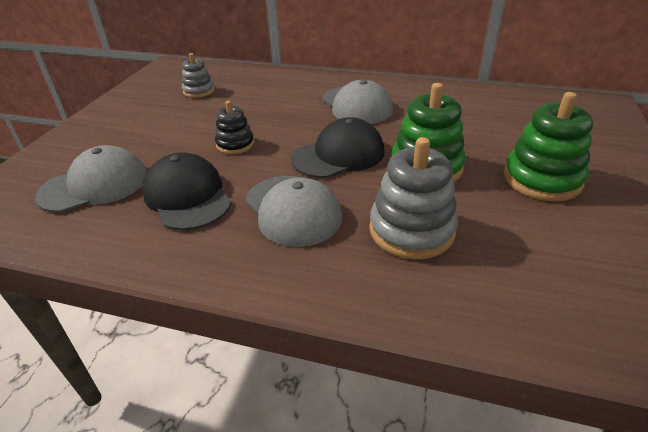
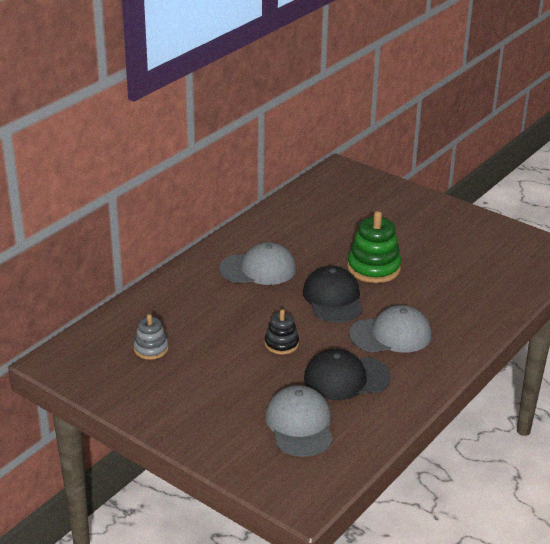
camera: 70 degrees left, 5 degrees down
(411, 230) = (437, 296): grey stacking toy -> none
(542, 179) = (414, 233): green stacking toy -> none

